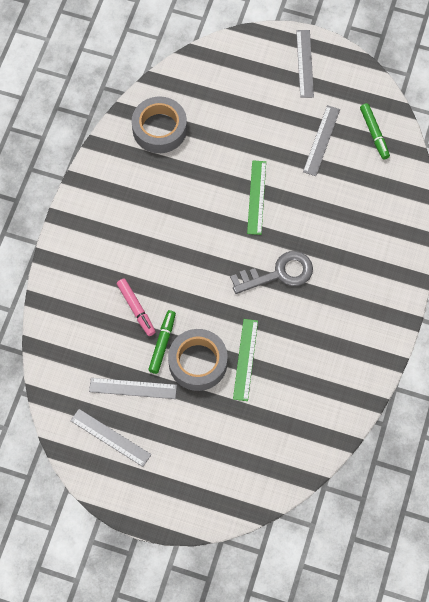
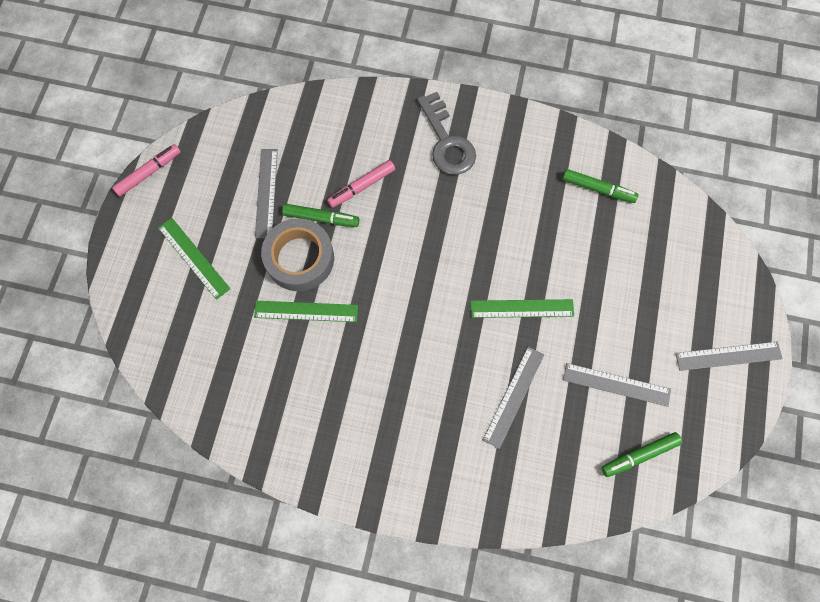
camera: 85 degrees right, 5 degrees up
(100, 491) = (149, 173): none -> pink marker
(110, 437) = (209, 176): grey ruler -> grey ruler (513, 396)
(159, 129) = (597, 189): grey tape -> green marker
(189, 451) = (193, 258): none -> green ruler
(278, 273) = (420, 342): grey key -> grey key (446, 141)

